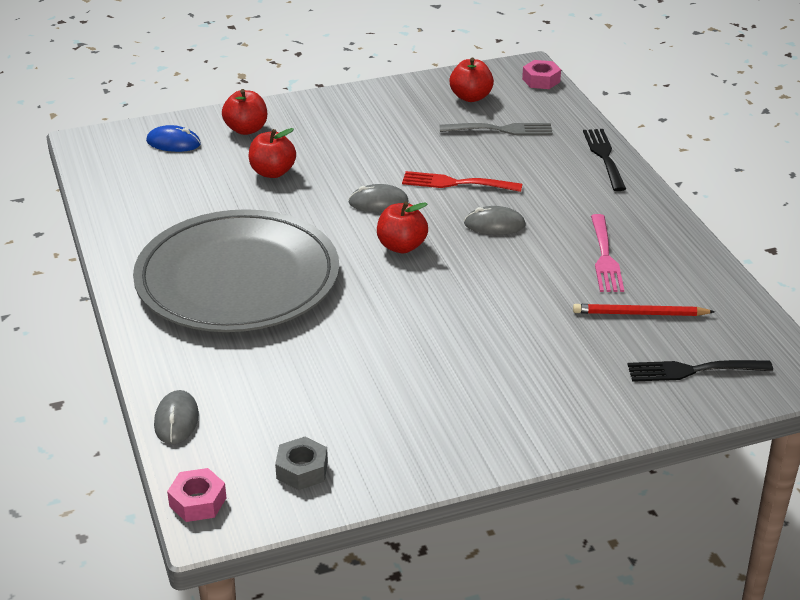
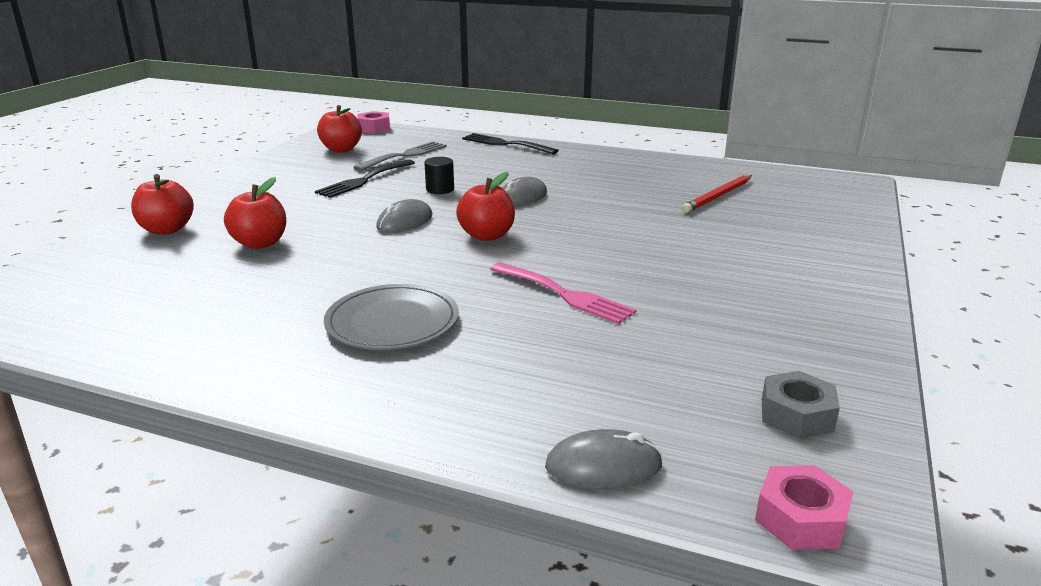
camera: 50 degrees left, 10 degrees down
(173, 143) = (93, 267): blue mouse -> none
(176, 420) = (603, 466): grey mouse -> grey mouse turned 45 degrees counterclockwise
(237, 278) = (392, 322): grey plate -> grey plate, size x0.48
(456, 183) = (440, 189): red fork -> black cylinder
(605, 257) = (629, 182): pink fork -> pink fork (564, 294)
(693, 370) = (812, 205): black fork -> black fork (364, 180)

